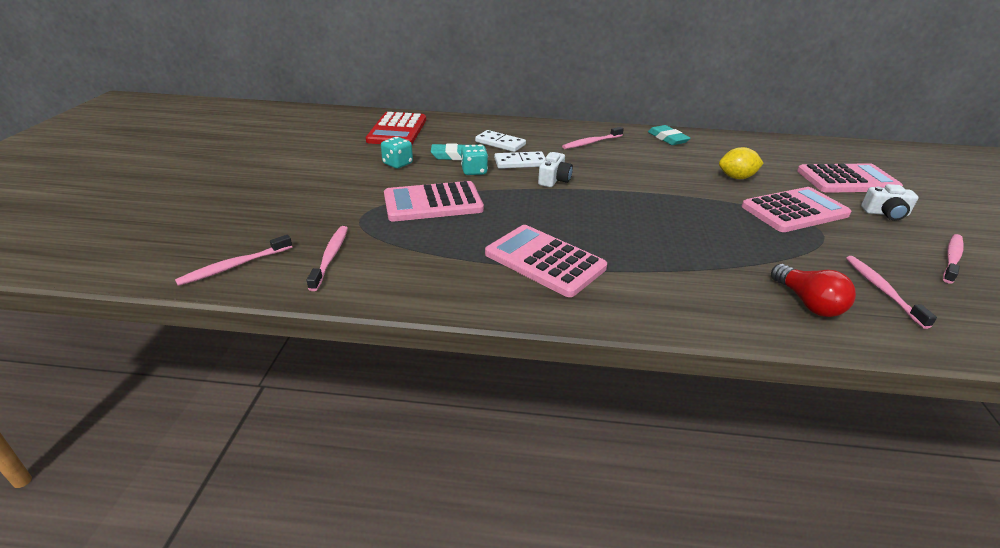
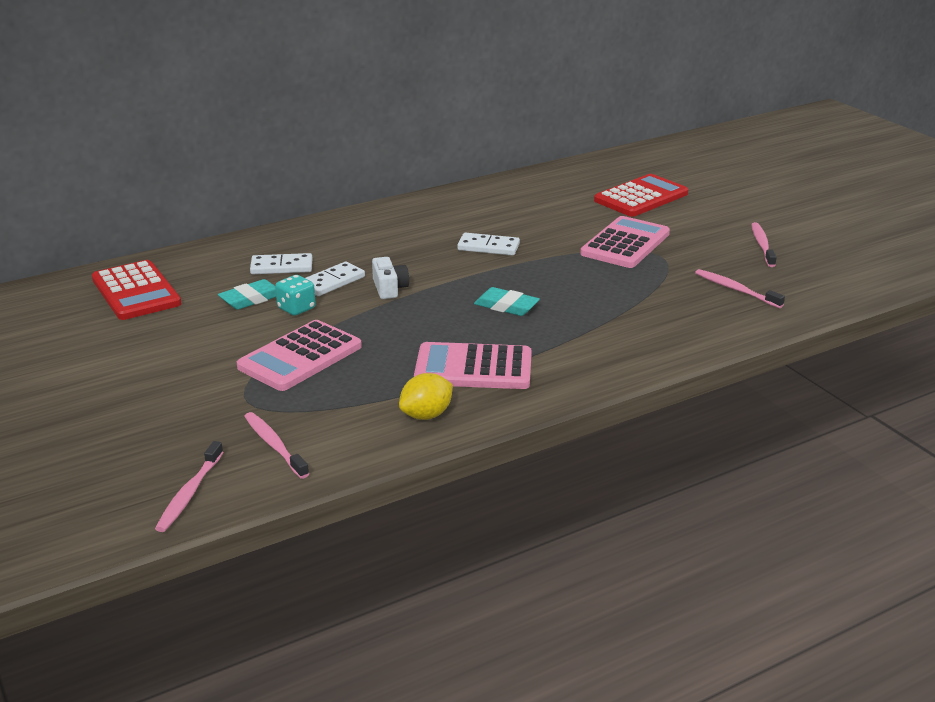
camera: 35 degrees left, 5 degrees down
(397, 164) = (199, 331): turquoise dice -> none
(591, 142) = (377, 233): pink toothbrush -> none
(665, 176) = (488, 247): none -> white domino
(667, 138) = (447, 203): turquoise eraser -> turquoise eraser (506, 306)
(736, 177) = (551, 226): yellow lemon -> yellow lemon (426, 415)
(807, 303) = (696, 320): red light bulb -> none
(847, 180) = (641, 197): pink calculator -> red calculator
(885, 213) = (692, 221): white camera -> none

